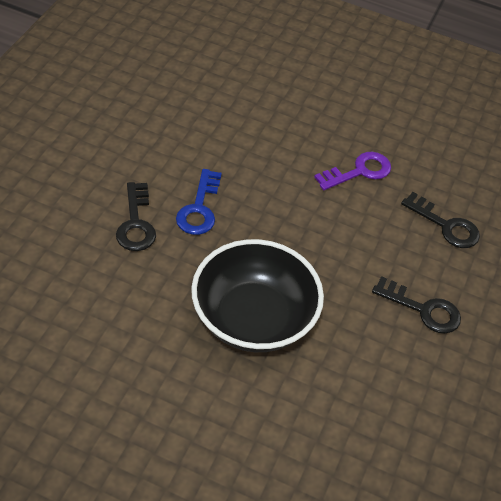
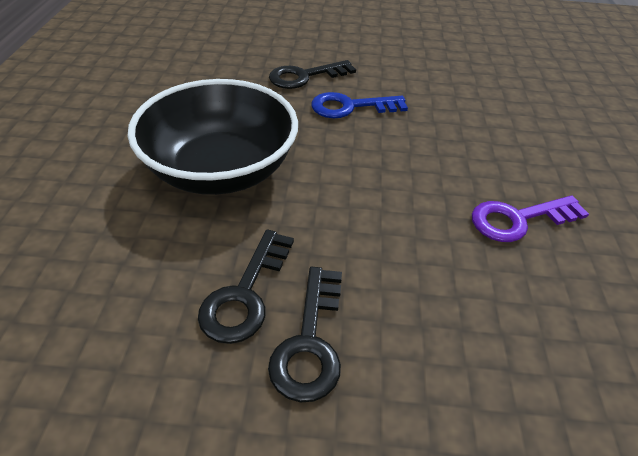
camera: 75 degrees right, 5 degrees down
(359, 171) = (518, 219): purple key -> purple key turned 120 degrees clockwise
(446, 225) = (505, 346): black key -> black key (245, 294)

